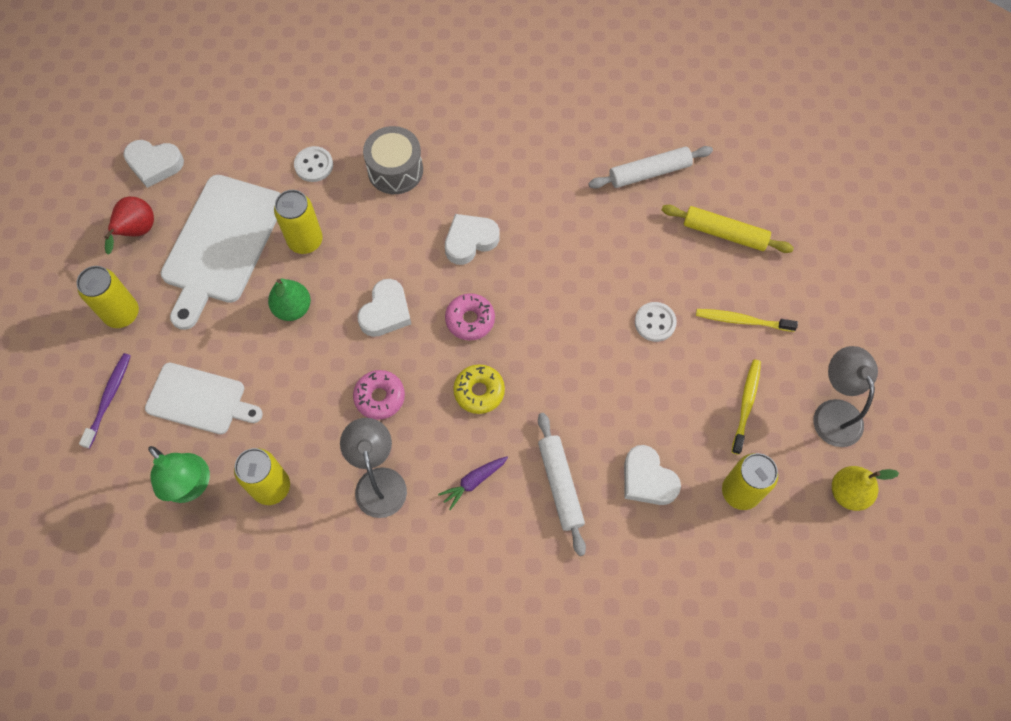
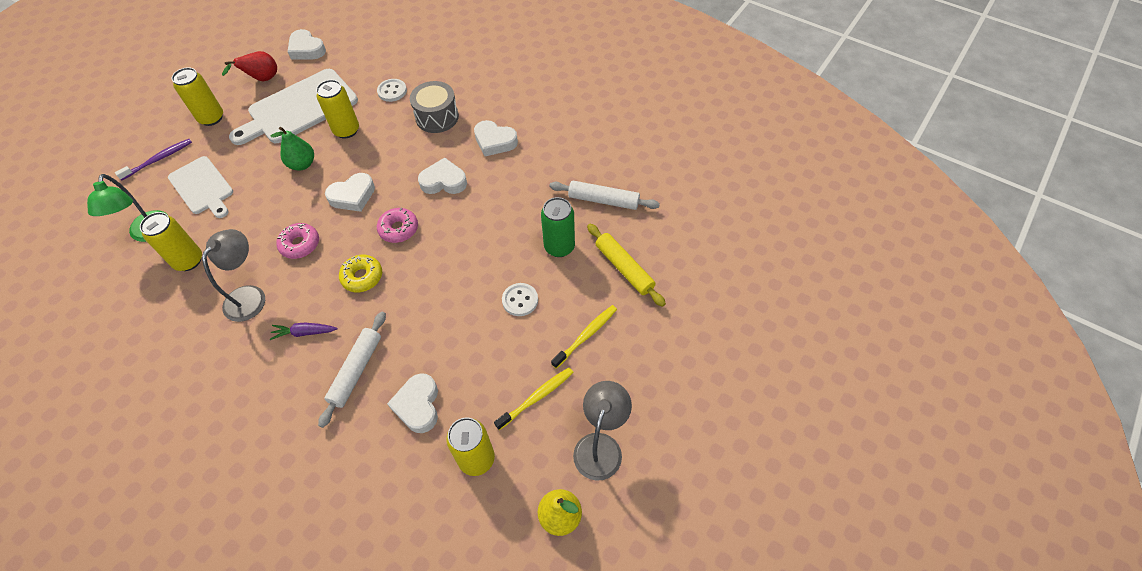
camera: 35 degrees right, 10 degrees down
(484, 166) = (494, 141): none -> white heart
(647, 246) = (559, 247): none -> green can
(742, 321) = (586, 336): yellow toothbrush -> yellow toothbrush turned 90 degrees clockwise

